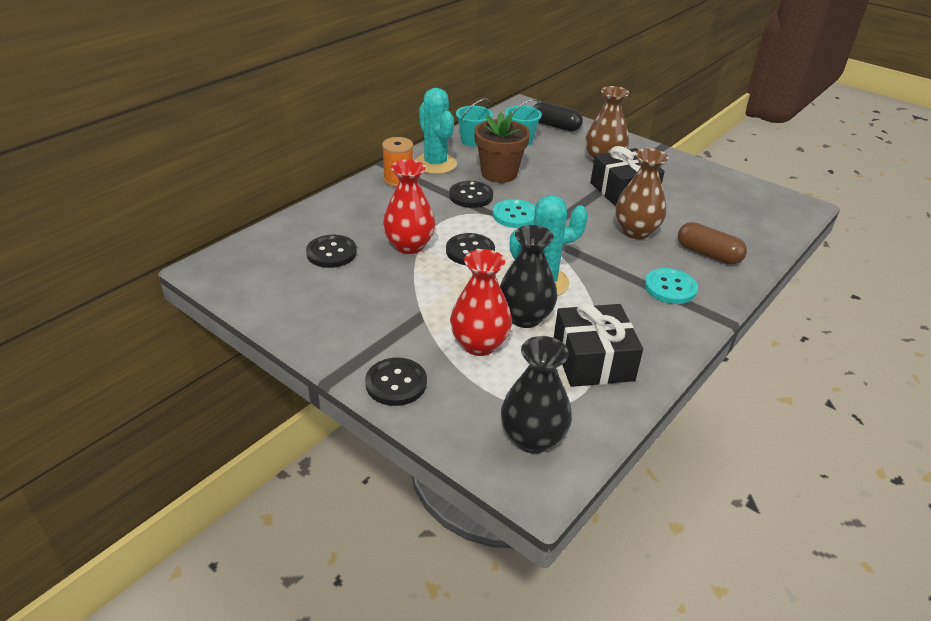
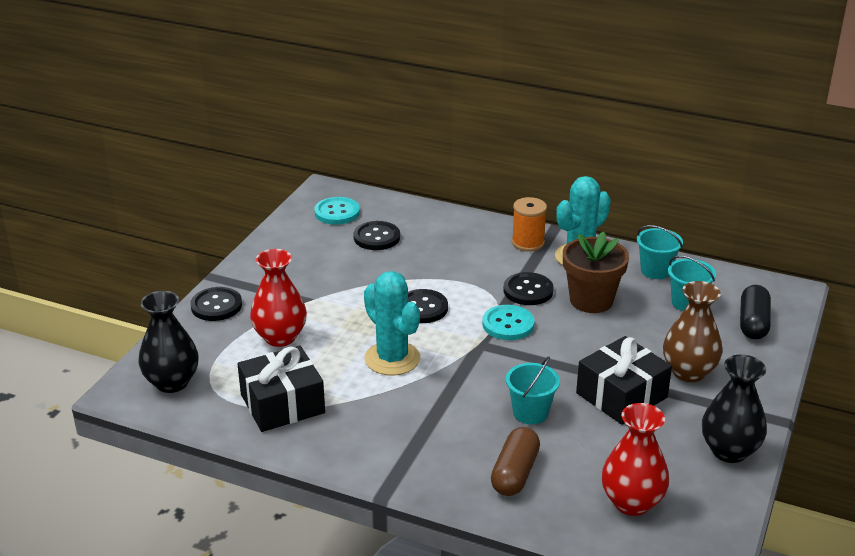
camera: 75 degrees right, 5 degrees down
(409, 246) = (411, 273): red vase -> red vase (632, 502)
(525, 317) = (330, 356): black vase -> black vase (729, 451)
(636, 231) = (530, 412): brown vase -> turquoise bucket
(670, 288) = (427, 446): turquoise button -> turquoise button (337, 212)

